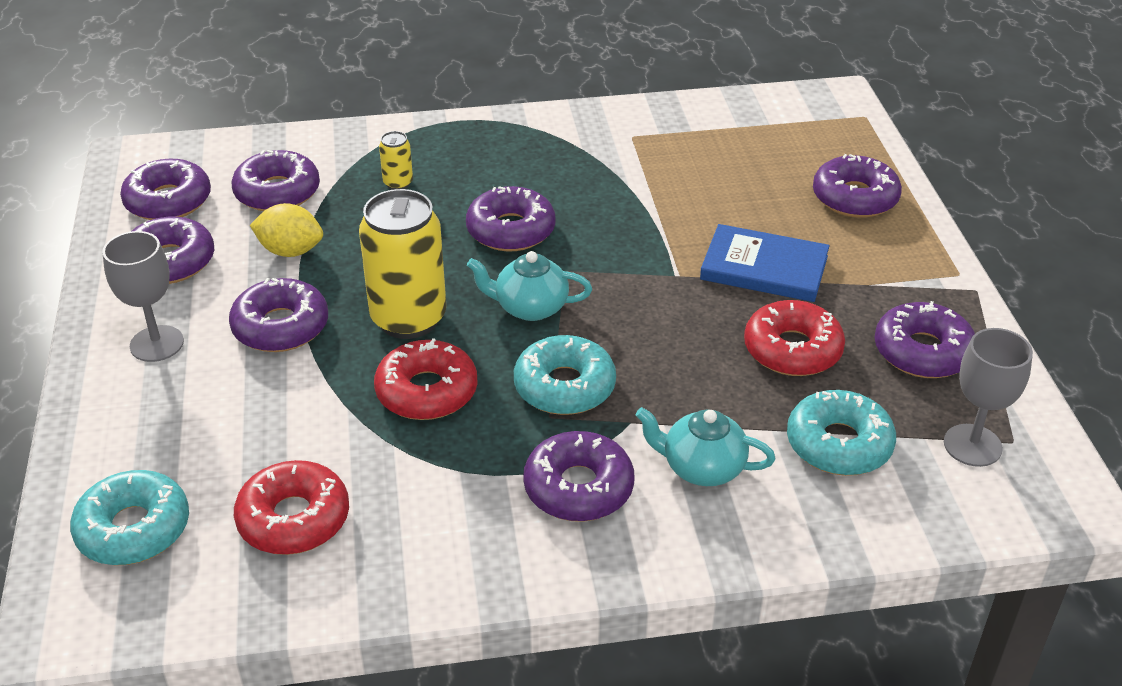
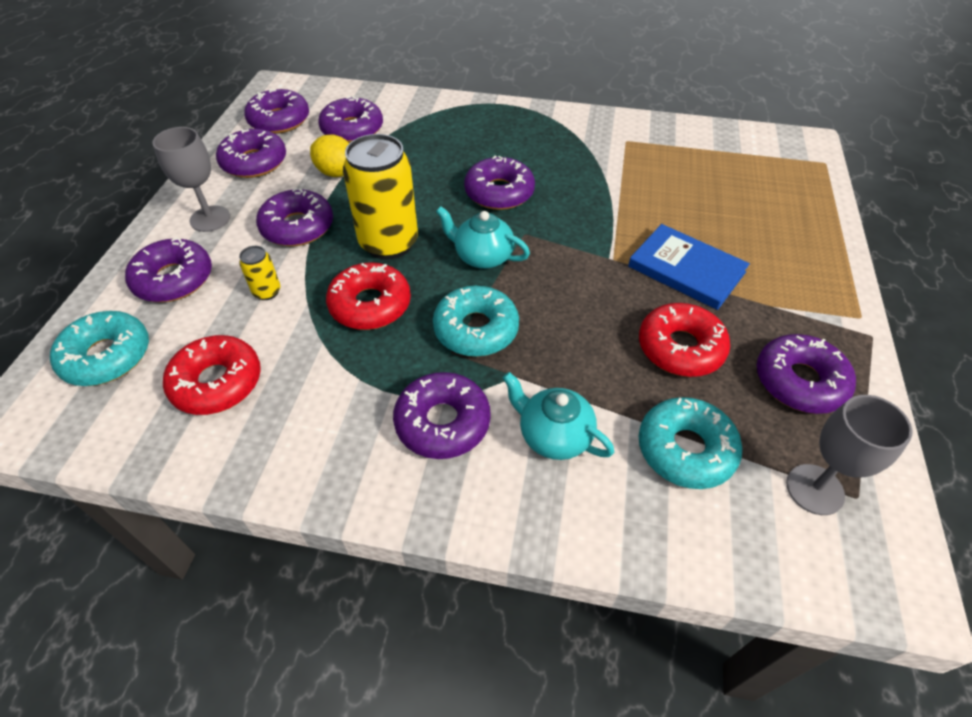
camera: 20 degrees right, 10 degrees up
(398, 183) = (437, 140): yellow can -> yellow can (267, 292)
(855, 198) = (790, 228): purple donut -> purple donut (174, 279)

